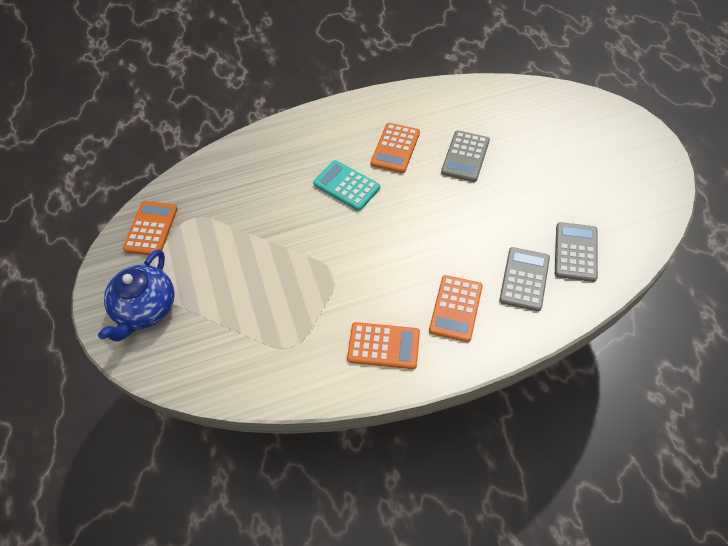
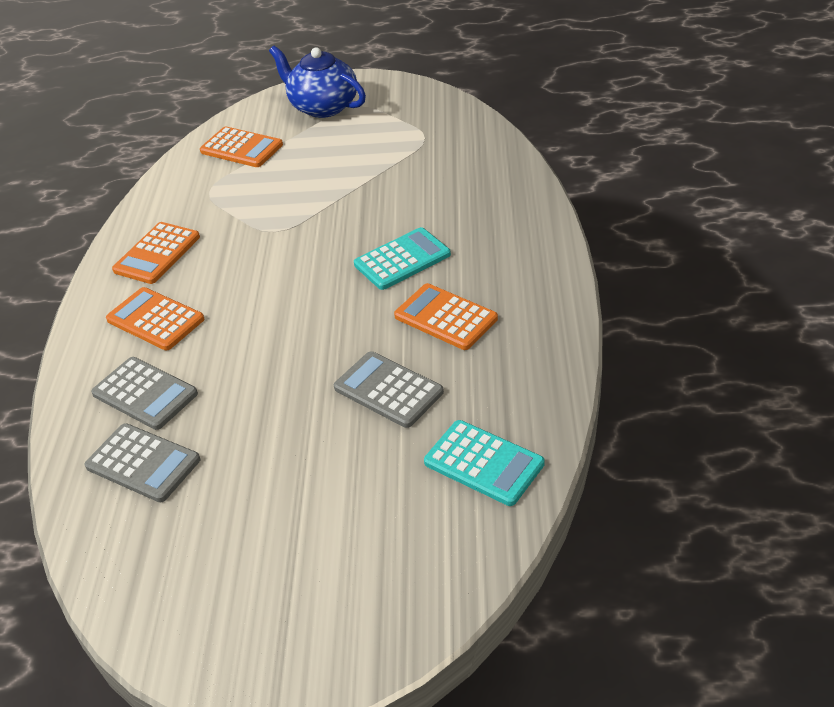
camera: 110 degrees right, 15 degrees down
(151, 229) = (425, 111): orange calculator -> orange calculator (241, 148)
(497, 104) = (484, 463): none -> turquoise calculator

